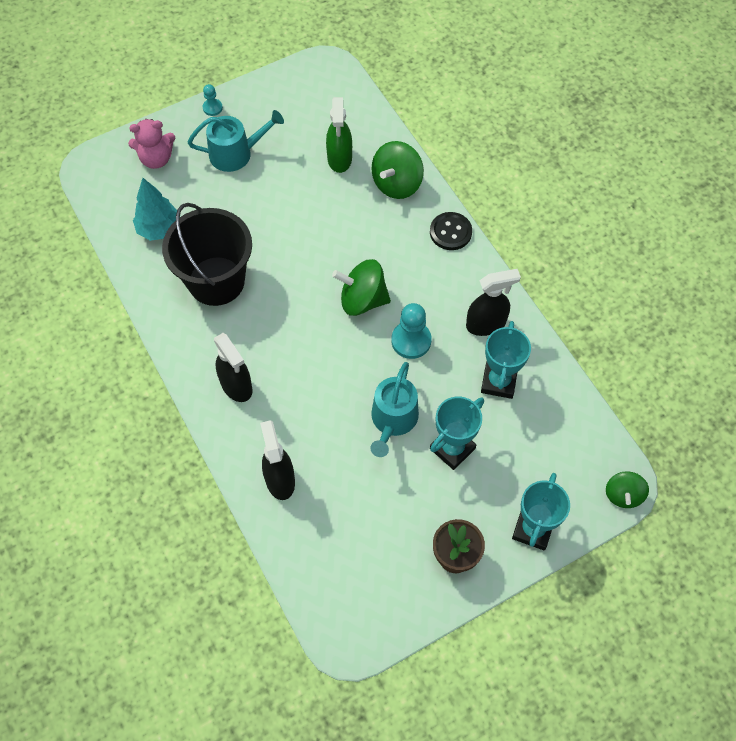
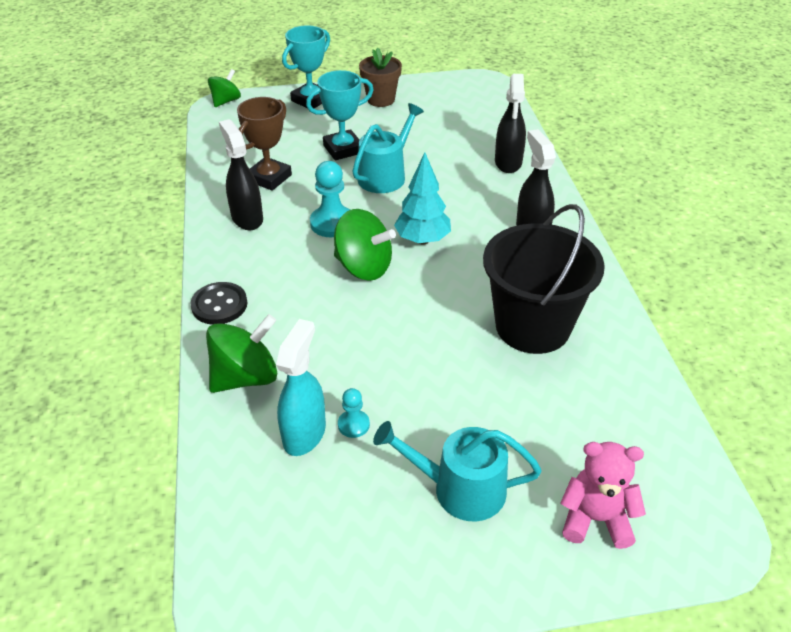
camera: 160 degrees left, 20 degrees down
(159, 229) = (601, 407): turquoise tree -> turquoise tree (422, 240)
(212, 108) = (478, 590): turquoise pawn -> turquoise pawn (353, 425)
(339, 159) = (304, 433): green spray bottle -> turquoise spray bottle
(486, 324) = (247, 218): black spray bottle -> black spray bottle turned 60 degrees clockwise
(498, 382) = (269, 178): turquoise trophy -> brown trophy

